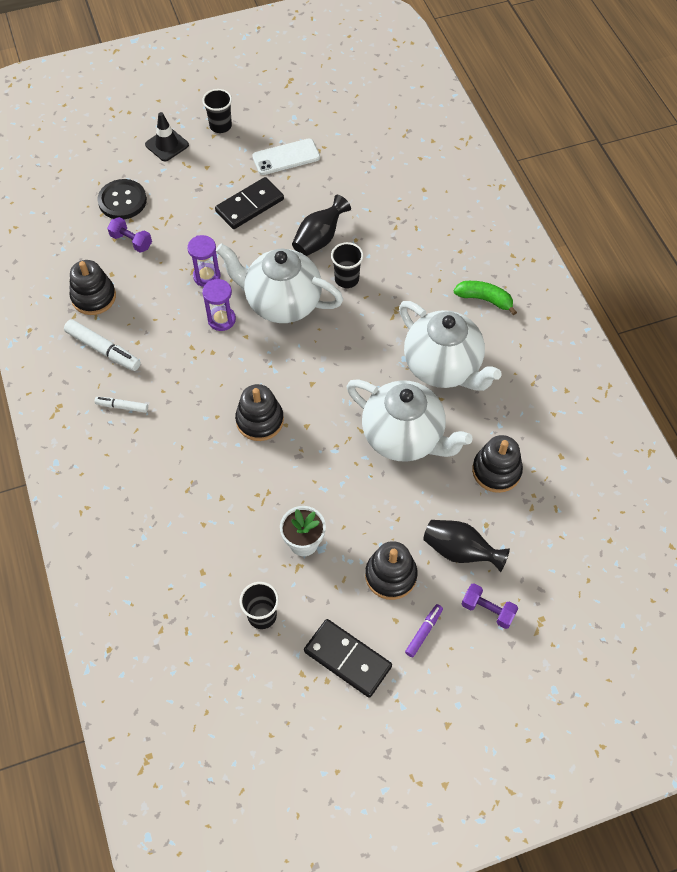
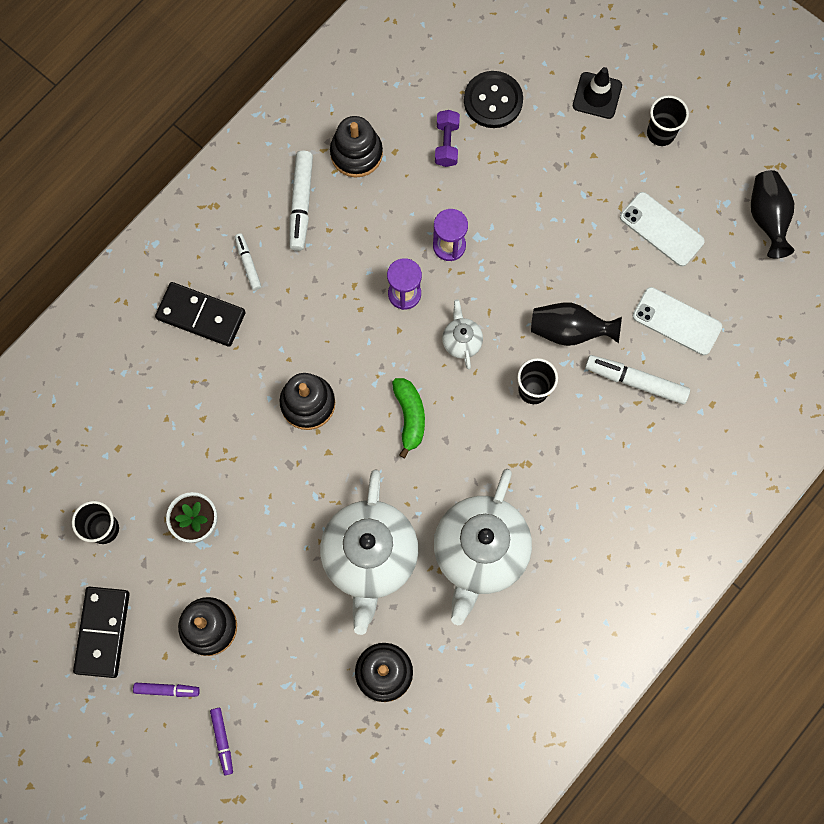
camera: 60 degrees right, 15 degrees up
(249, 205) = (569, 232): black domino -> black domino (201, 315)
(282, 303) = (461, 341): white teapot -> white teapot, size x0.44
(354, 180) = (676, 321): none -> white phone
(380, 221) = (635, 381): none -> white marker
(460, 551) = (271, 681): black vase -> black vase (767, 218)
(484, 299) = (596, 551): green banana -> green banana (409, 417)
(488, 610) = (222, 741): purple dumbbell -> purple marker

